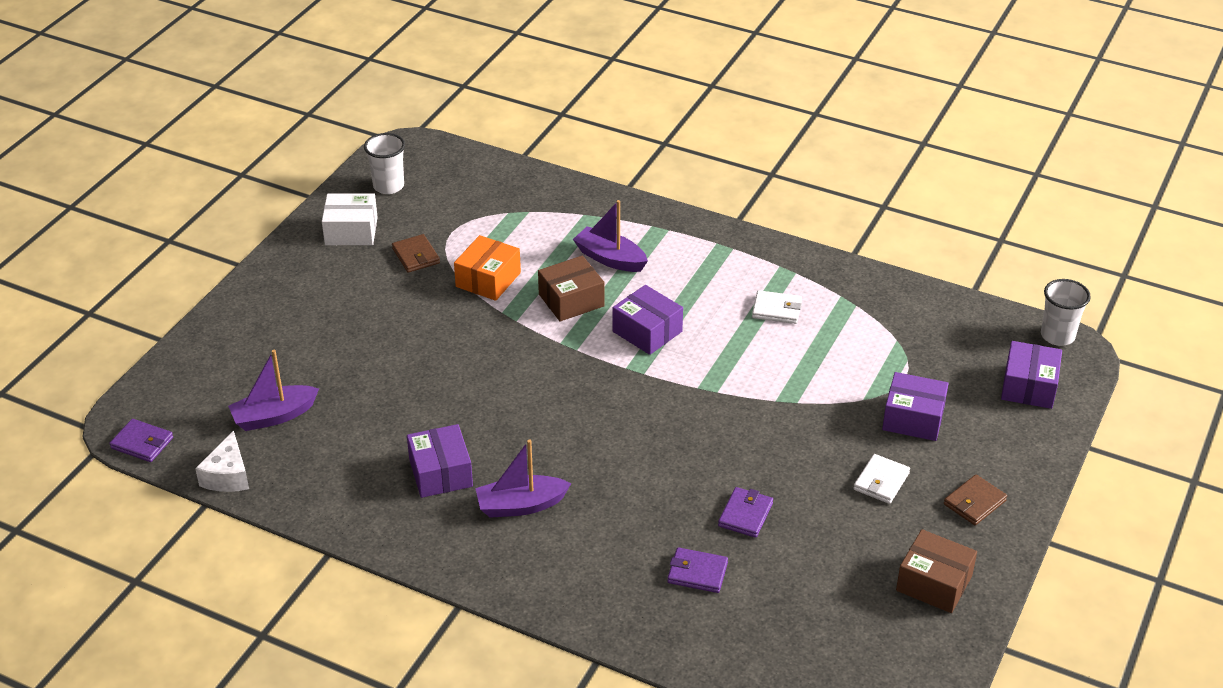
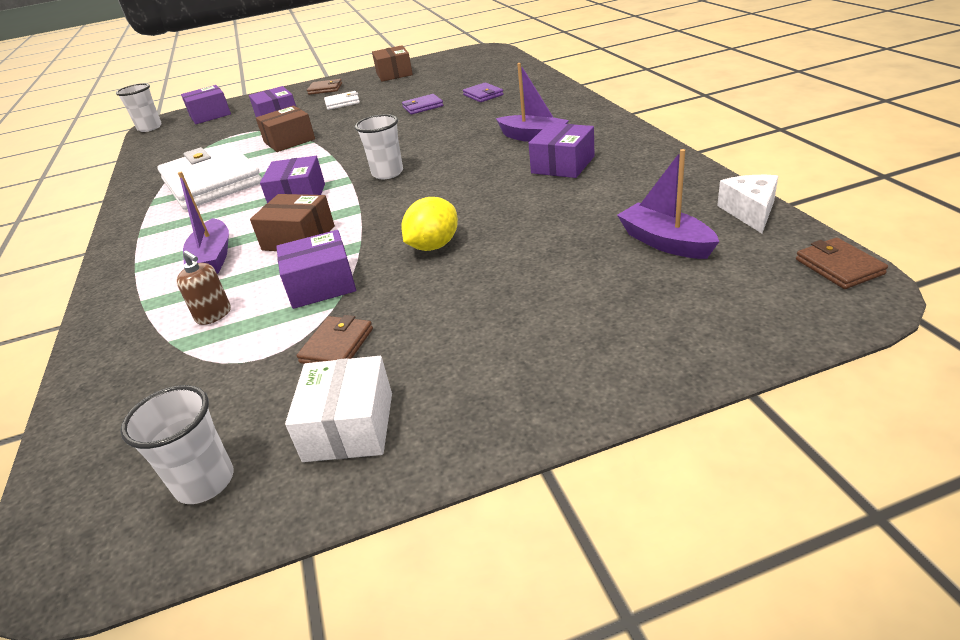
camera: 130 degrees left, 5 degrees down
(142, 443) = (839, 267): purple wallet -> brown wallet
(228, 475) = (750, 212): white cheese -> white cheese turned 45 degrees counterclockwise
(274, 416) = (665, 242): purple boat -> purple boat turned 150 degrees counterclockwise
(351, 231) = (349, 426): white box -> white box turned 45 degrees clockwise
(448, 340) = (433, 246): none -> yellow lemon
(488, 279) = (321, 285): orange box -> purple box
(528, 233) = (214, 315): none -> brown soap dispenser
(607, 392) = (387, 173): none -> white cup
(776, 310) = (212, 182): white wallet -> white wallet, size x2.42
(810, 390) = (289, 141): none -> brown box

